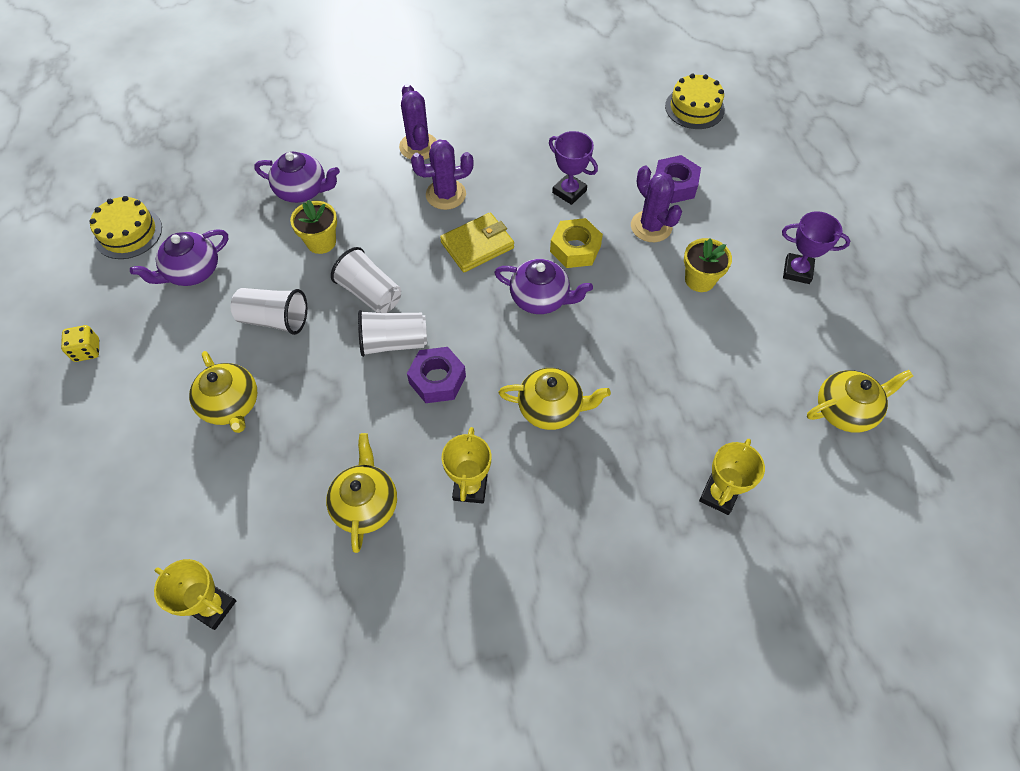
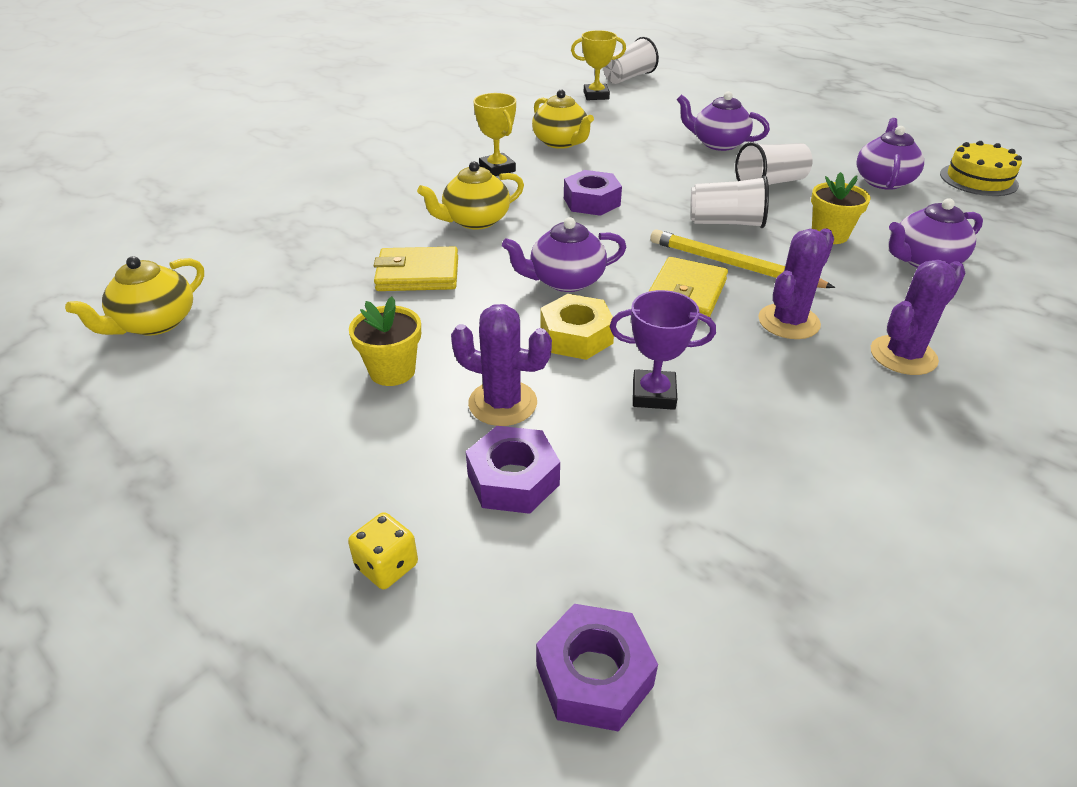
camera: 145 degrees right, 20 degrees down
(87, 350) = (855, 130): yellow dice -> yellow dice (387, 566)
(231, 405) = (718, 144): yellow teapot -> purple teapot
(393, 342) = (658, 206): white cup -> white cup (628, 78)
(418, 147) = (903, 355): purple cactus -> purple cactus turned 75 degrees counterclockwise
(419, 252) = (732, 265): none -> yellow pencil
(637, 363) = (418, 274): none -> yellow wallet
(694, 108) = (594, 675): yellow cake -> purple nut
(719, 495) = (283, 228): yellow trophy -> none
(797, 271) = (250, 441): purple trophy -> none

